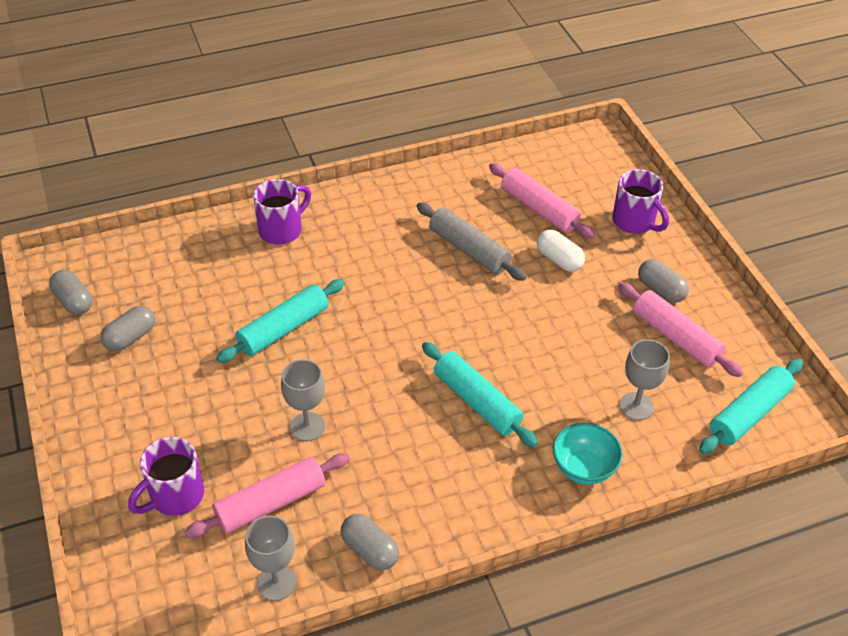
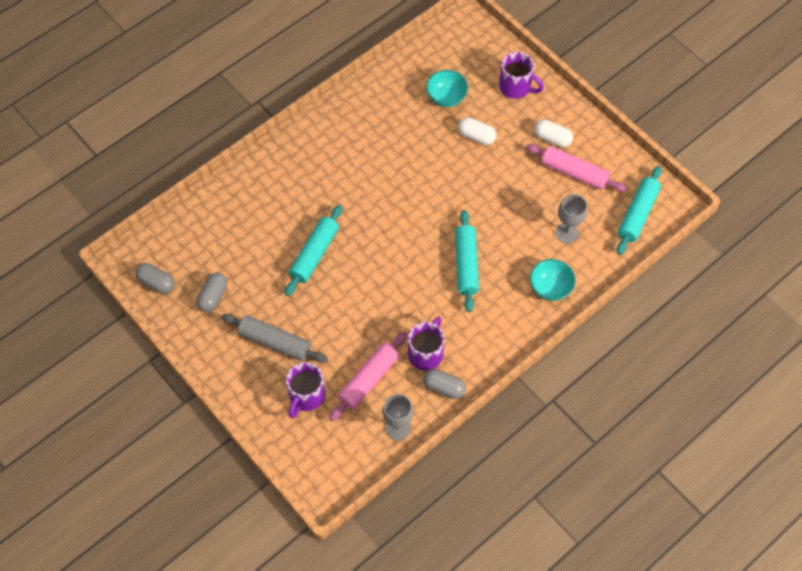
camera: 20 degrees left, 15 degrees up
(282, 230) = (273, 175): purple mug -> purple mug (426, 353)
(307, 426) = (366, 320): grey goblet -> none
(469, 249) = (412, 148): grey rolling pin -> grey rolling pin (275, 342)
(476, 402) = (466, 264): turquoise rolling pin -> turquoise rolling pin turned 60 degrees clockwise
(539, 209) = (446, 98): pink rolling pin -> turquoise bowl
(660, 290) = (552, 139): grey capsule -> white capsule

